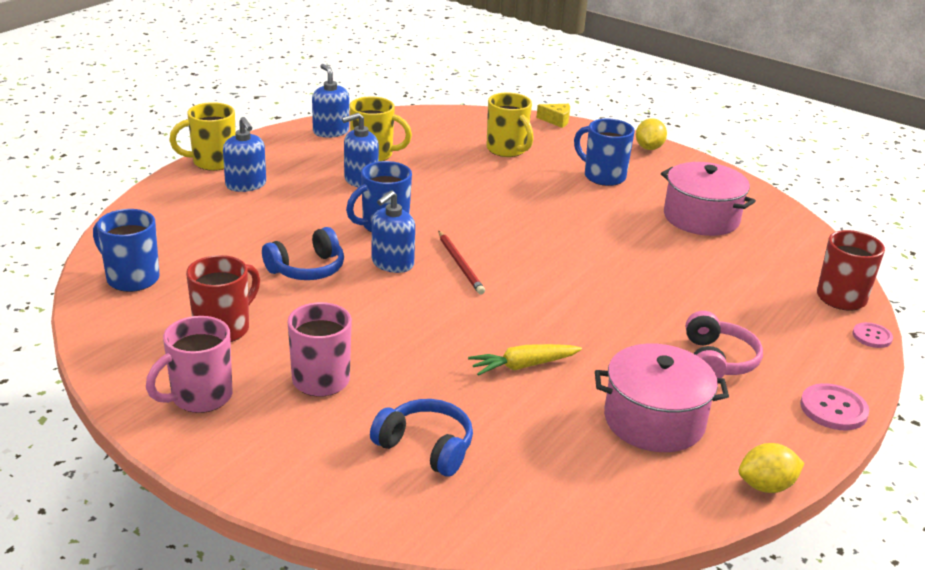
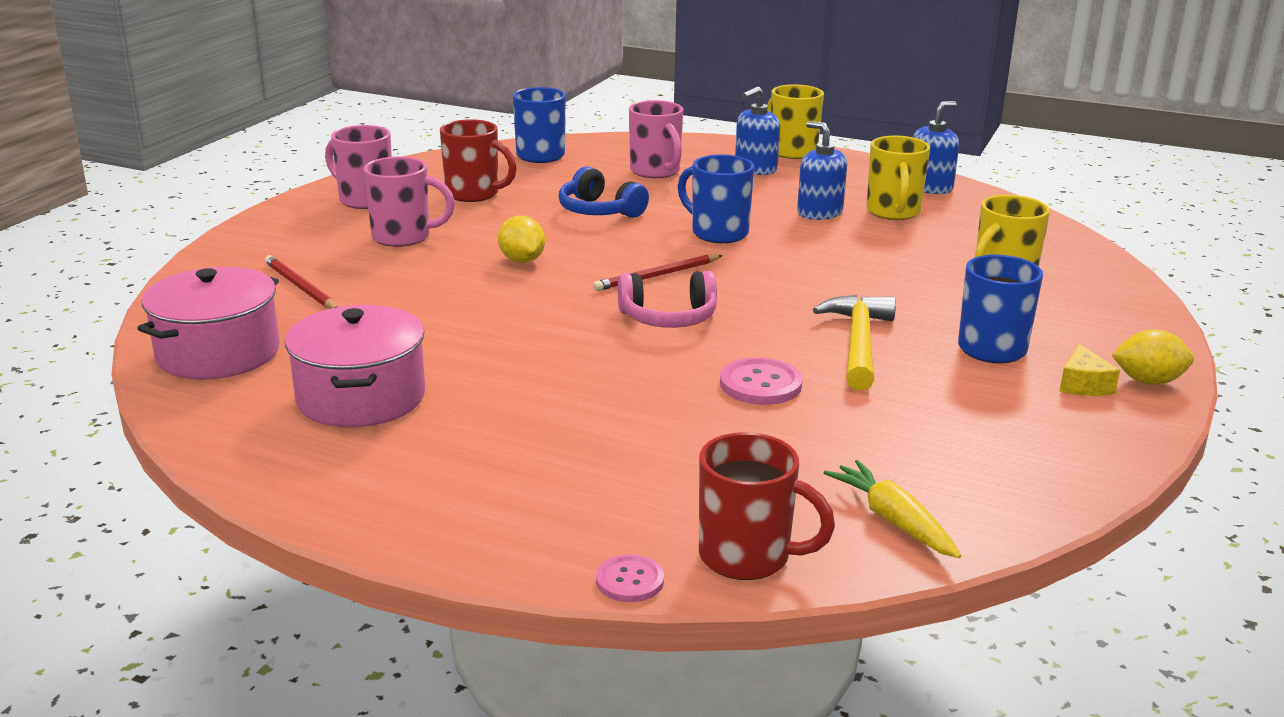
camera: 80 degrees right, 5 degrees down
(222, 228) = (656, 171): none -> pink mug
(392, 263) = (636, 244): blue soap dispenser -> none
(426, 447) = (300, 287): blue headphones -> red pencil
(523, 366) = (453, 321): yellow carrot -> yellow carrot (892, 520)
(556, 121) = (1153, 307): yellow cheese -> yellow cheese (1083, 385)
(590, 214) = (858, 343): none -> yellow hammer
(701, 218) = (928, 428): pink pot -> pink pot (218, 353)
(717, 361) = (505, 439): pink headphones -> pink headphones (668, 318)
(766, 486) = (235, 469): yellow lemon -> yellow lemon (522, 260)
(833, 409) = (409, 529): pink button -> pink button (760, 384)

